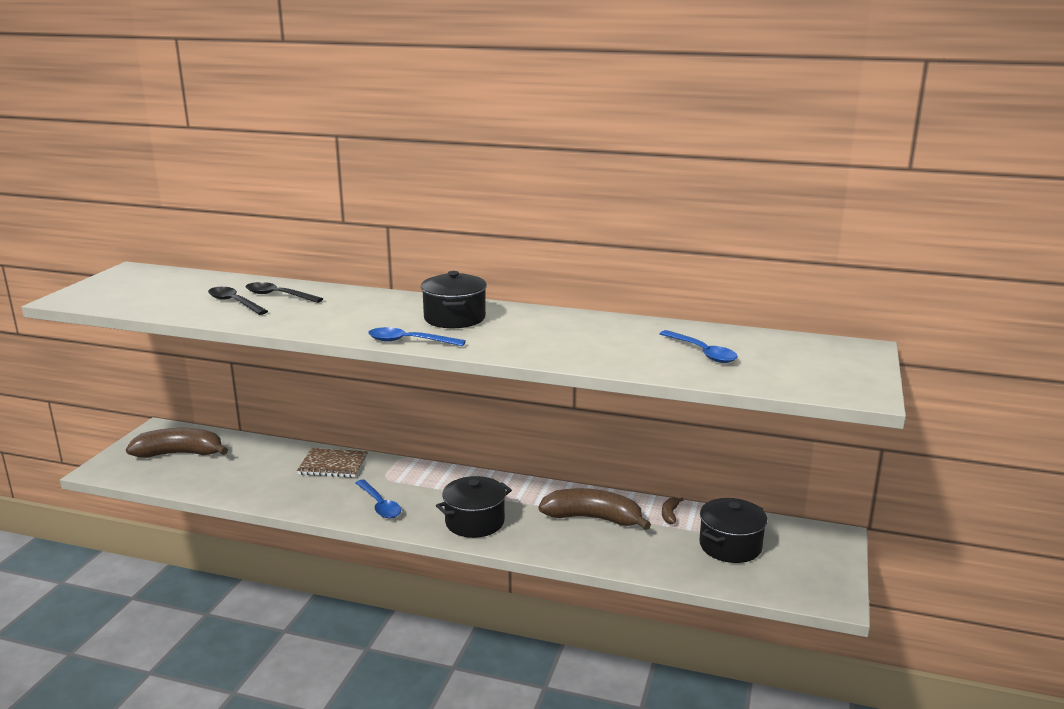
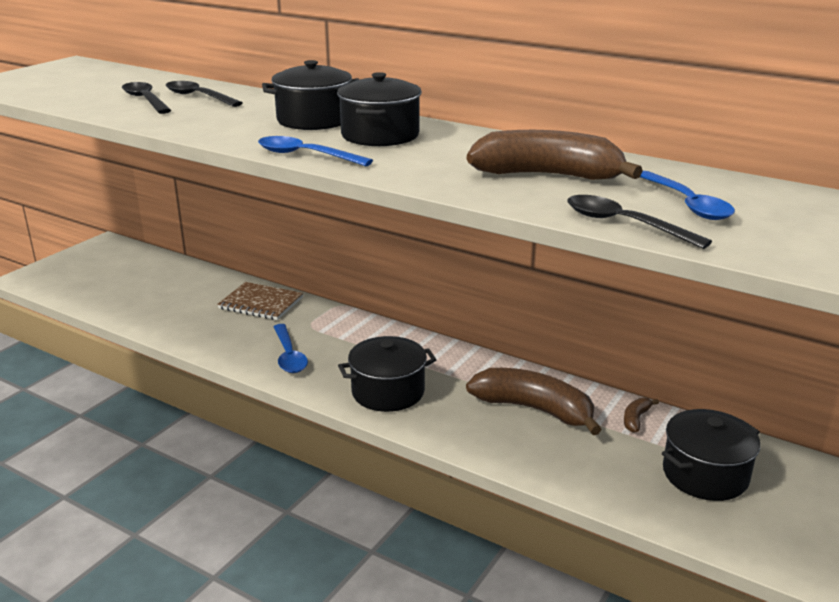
camera: 15 degrees right, 5 degrees up
(180, 454) = (112, 271): brown banana -> brown banana (548, 175)
(392, 309) = (314, 120): none -> black pot
(668, 372) = (624, 224): none -> black spoon

